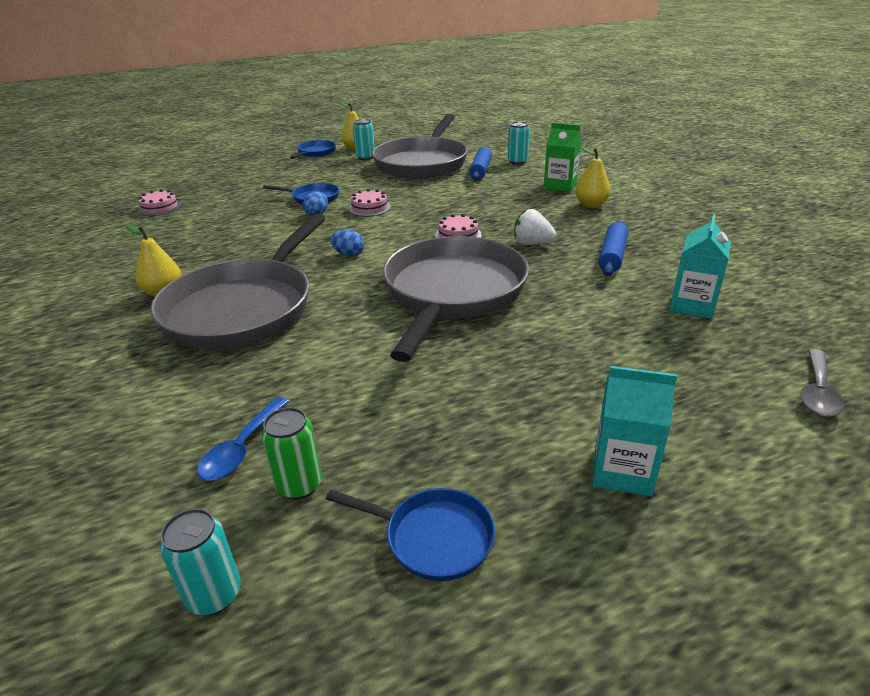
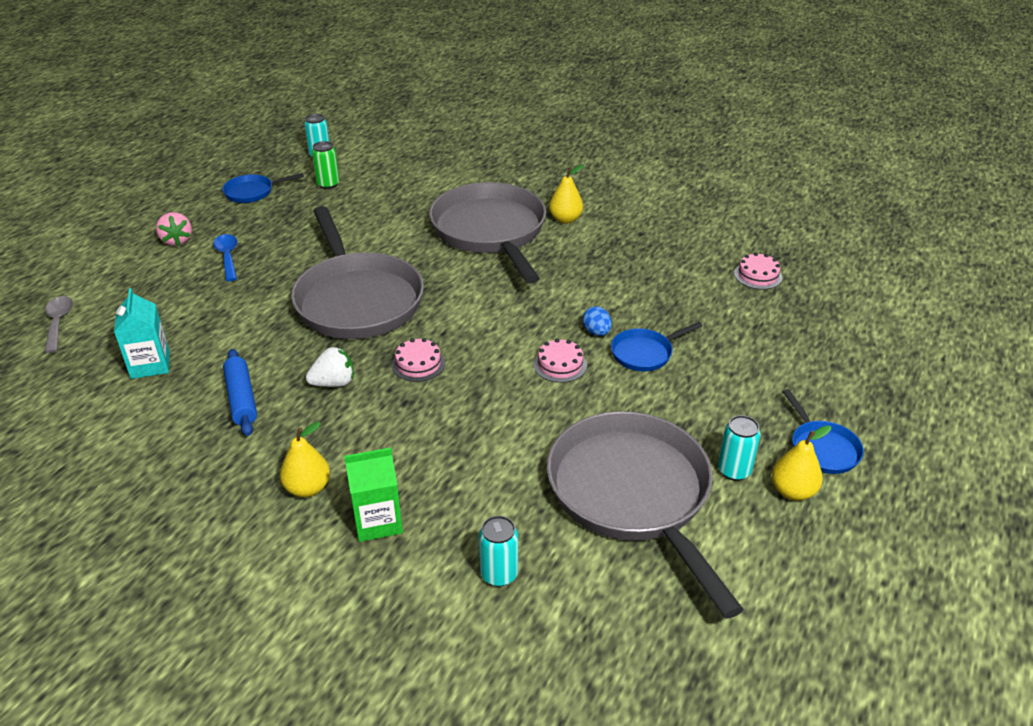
camera: 140 degrees right, 5 degrees up
(242, 448) = (373, 183): blue spoon -> blue spoon (228, 257)
(349, 254) = (488, 300): blue egg -> none
(480, 170) = (527, 514): blue rolling pin -> none
(622, 471) = (177, 240): turquoise carton -> pink strawberry

